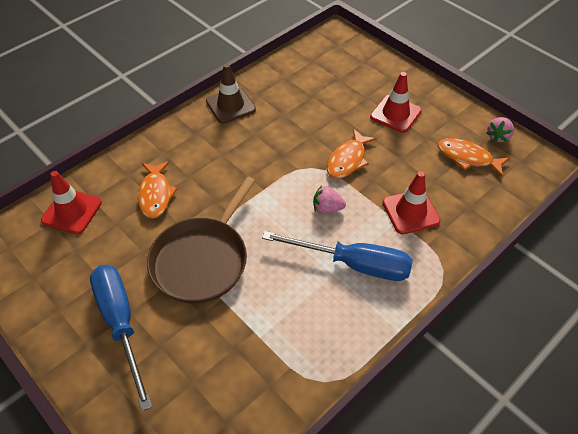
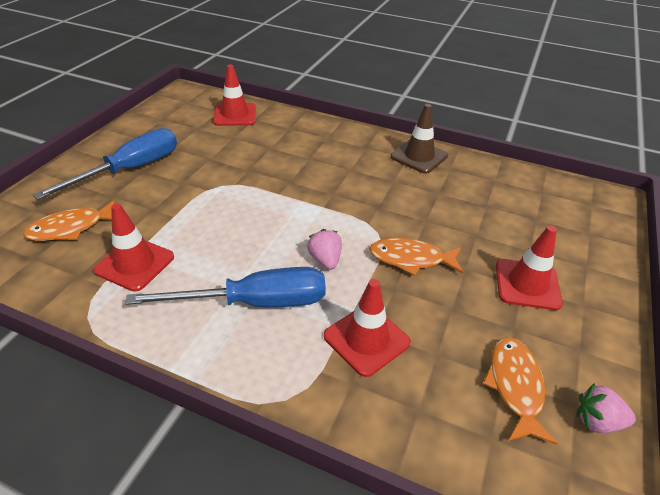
camera: 65 degrees right, 10 degrees down
(155, 195) = (276, 147): orange fish -> orange fish (71, 228)
(202, 260) = (214, 193): brown pan -> none
(274, 338) = (135, 264): none -> red traffic cone
(353, 264) = (255, 302): blue screwdriver -> blue screwdriver turned 90 degrees counterclockwise

